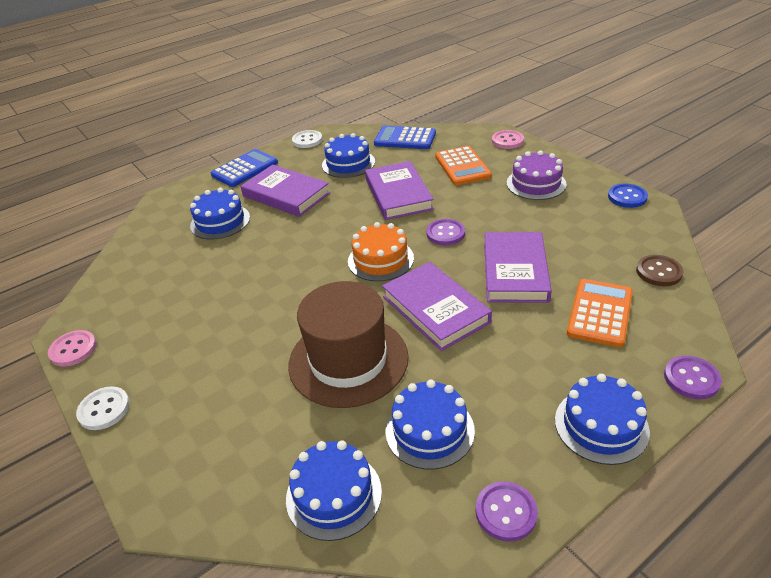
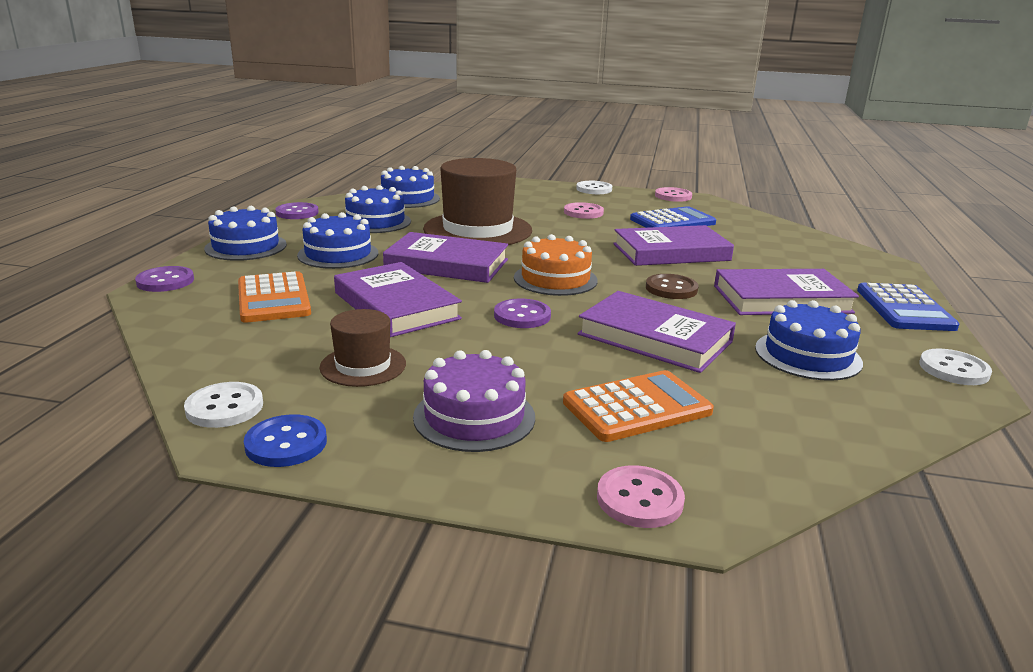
camera: 135 degrees right, 15 degrees down
(209, 353) = (583, 212): none -> pink button
(220, 221) = (777, 263): blue cake -> blue cake (338, 254)
(258, 258) = (671, 252): none -> purple book
(405, 139) = (829, 428): blue calculator -> blue calculator (672, 221)
(462, 166) = (637, 407): orange calculator -> orange calculator turned 120 degrees clockwise
(569, 227) = (363, 366): none -> brown hat
(653, 224) = (224, 407): none -> white button
(659, 272) = (207, 349): brown button -> brown button (671, 289)

